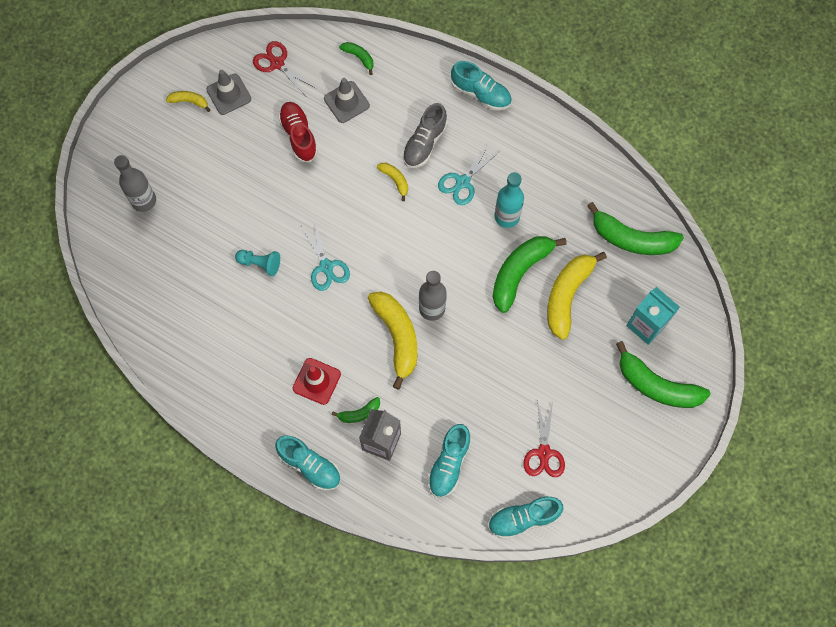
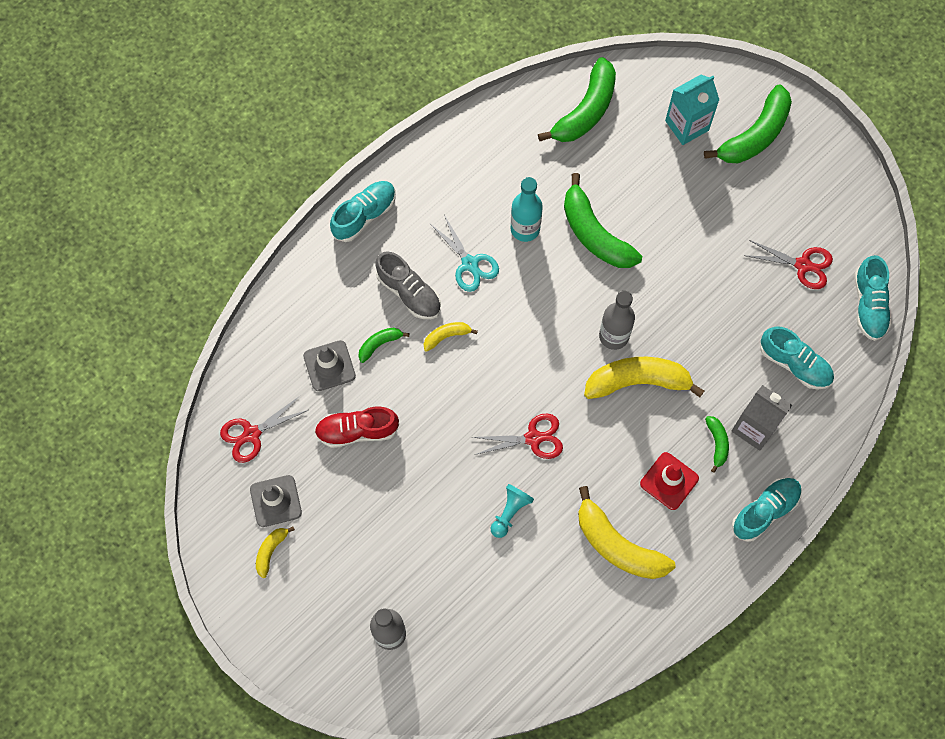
camera: 75 degrees left, 0 degrees up
(326, 267) = (533, 438): turquoise scissors -> red scissors
(359, 57) = (274, 337): green banana -> green banana (379, 344)
(567, 295) = (634, 193): yellow banana -> yellow banana (617, 545)

